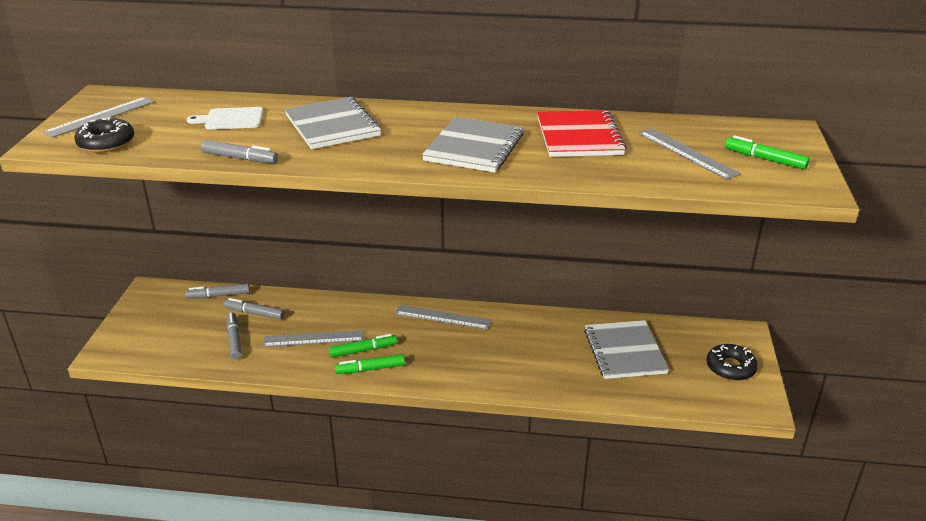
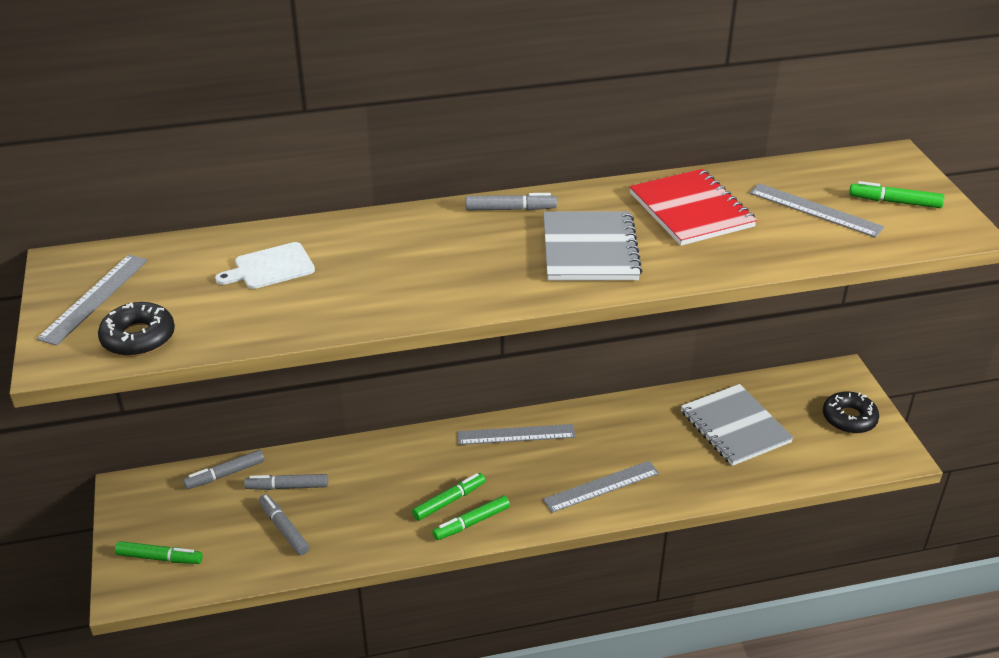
camera: 20 degrees left, 5 degrees up
(140, 337) = (160, 558): none -> green marker
(240, 158) = (330, 324): grey marker -> grey marker (510, 209)
(313, 339) = (380, 502): grey ruler -> grey ruler (601, 486)
(332, 126) = (404, 251): grey notebook -> none

